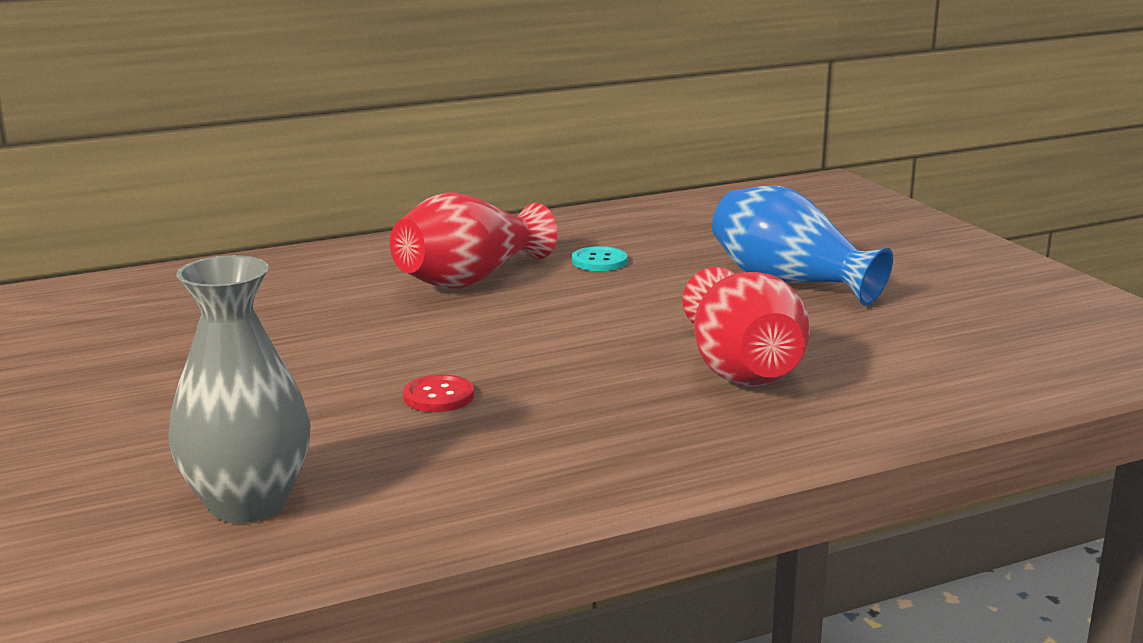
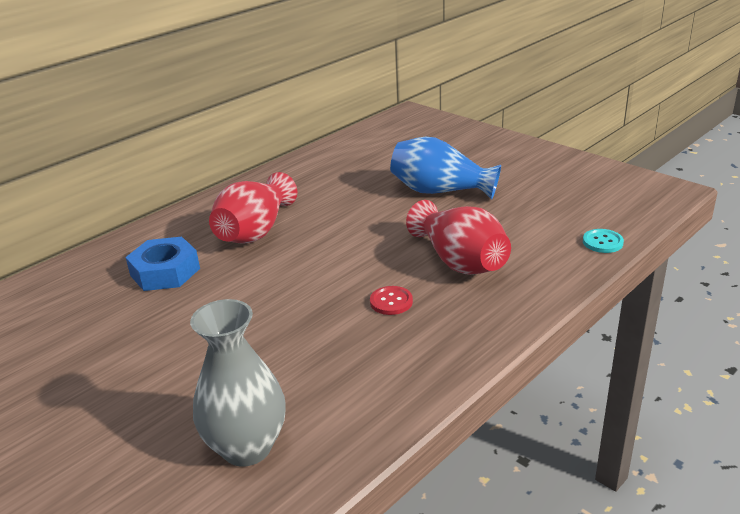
camera: 20 degrees left, 10 degrees up
(310, 300) = (165, 272): none -> blue nut
(438, 396) = (303, 328): red button -> red button (391, 302)
(599, 261) = (323, 199): turquoise button -> turquoise button (602, 242)

